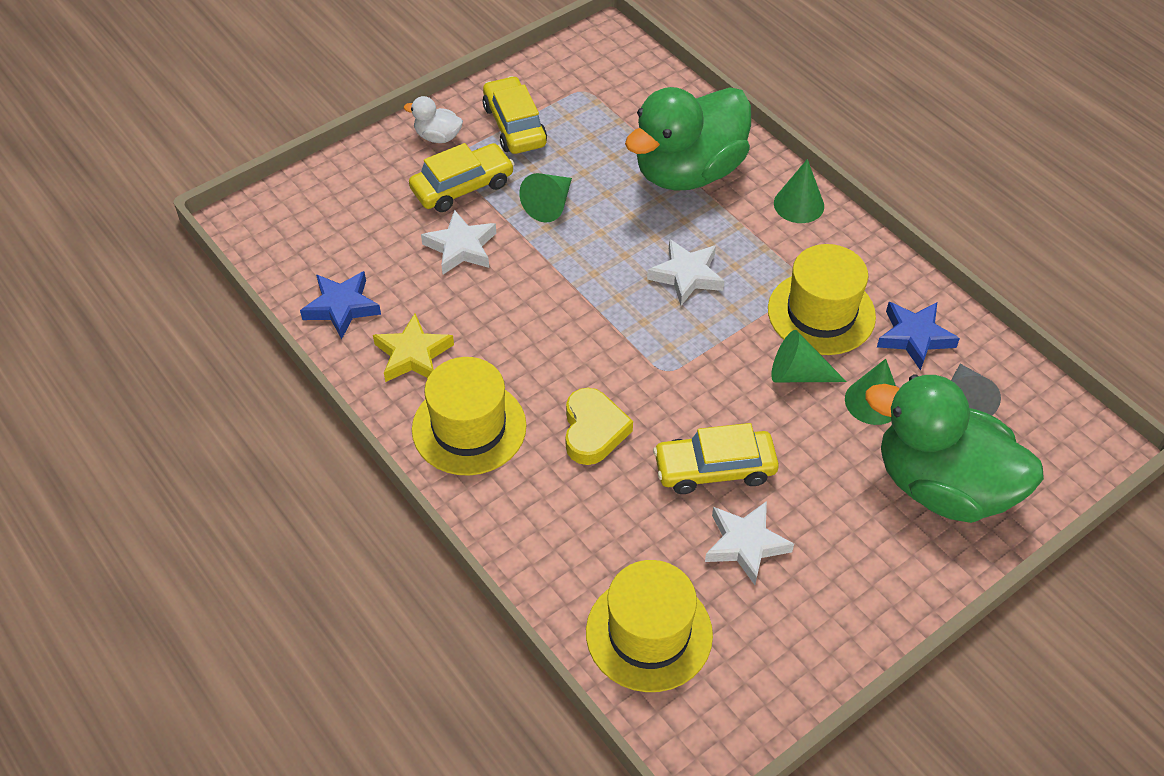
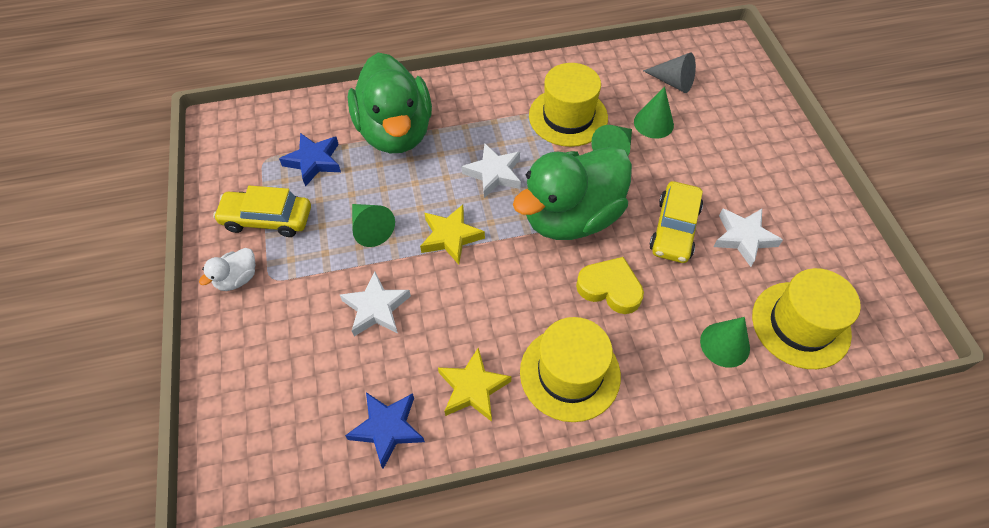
camera: 65 degrees left, 5 degrees up
(462, 186) = (309, 282): yellow car -> none
(578, 271) = (450, 237): none -> yellow star
(799, 204) = (466, 87): green cone -> green cone (725, 344)
(914, 337) = (612, 81): blue star -> blue star (314, 161)
(942, 486) = (732, 120): green duck -> green duck (571, 217)

